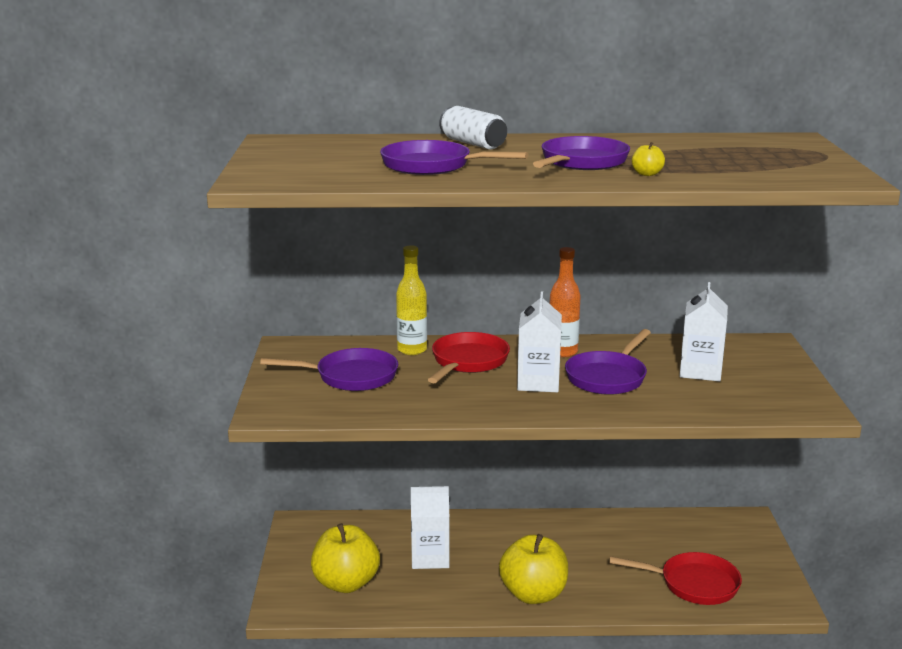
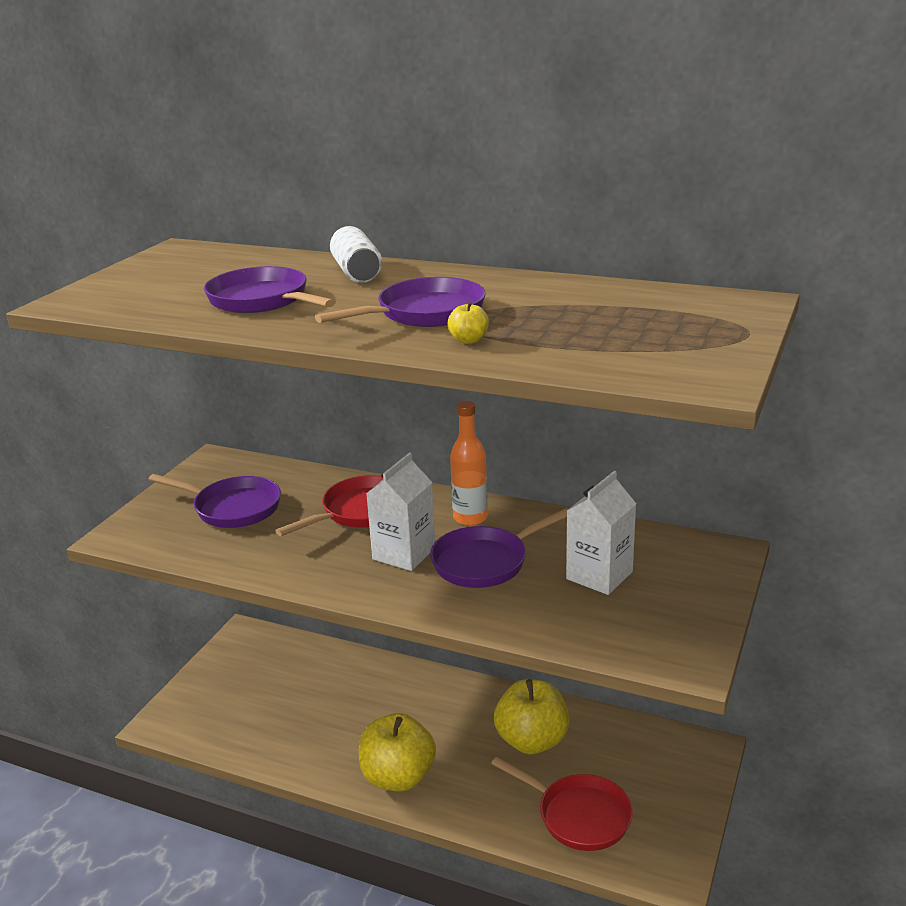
camera: 25 degrees right, 5 degrees up
(346, 583) = (234, 712): yellow apple -> yellow apple (532, 741)
(412, 350) = (322, 486): yellow bottle -> none
(430, 558) = (331, 704): white carton -> none

